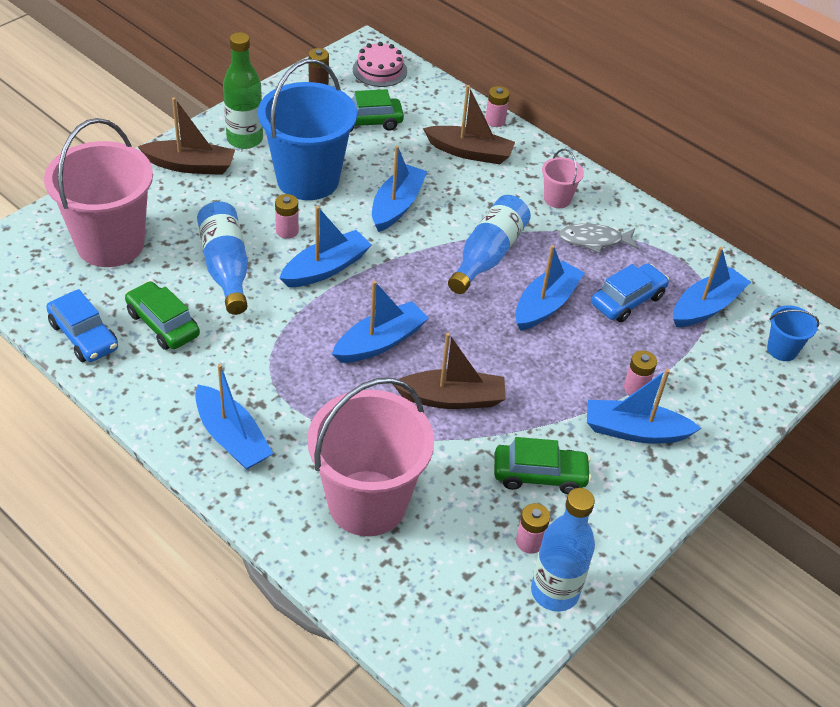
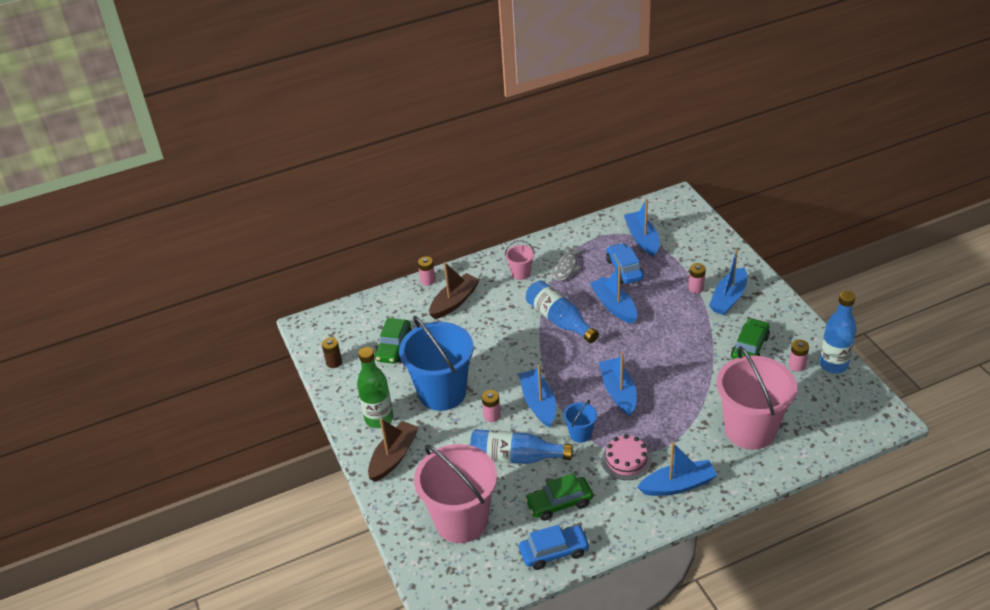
camera: 60 degrees left, 5 degrees down
(379, 70) = (338, 325): pink cake -> pink cake (626, 460)
(397, 205) = (492, 352): blue boat -> none
(452, 398) = (678, 370): brown boat -> none
(782, 350) = (686, 220): blue bucket -> blue bucket (580, 434)

